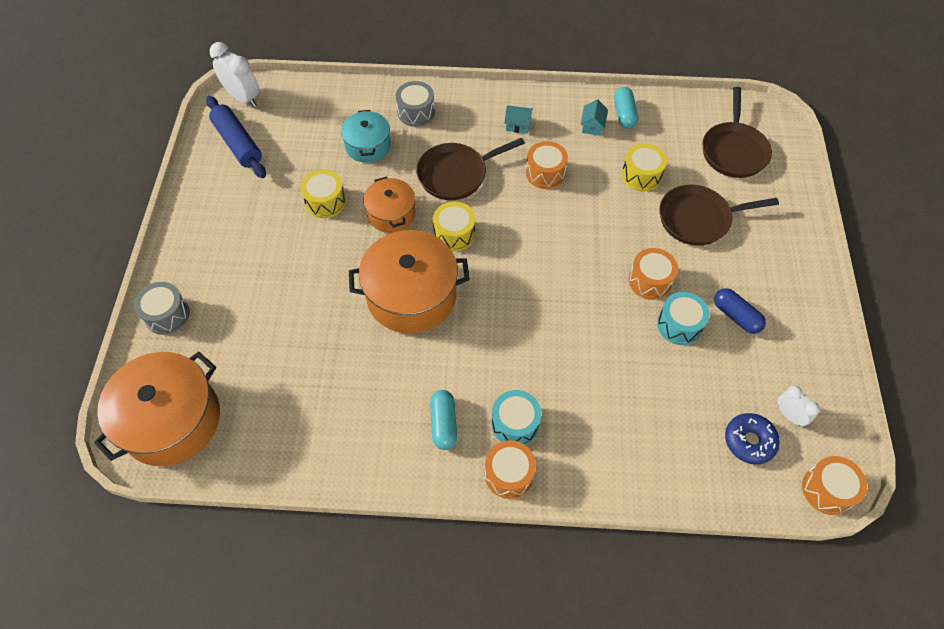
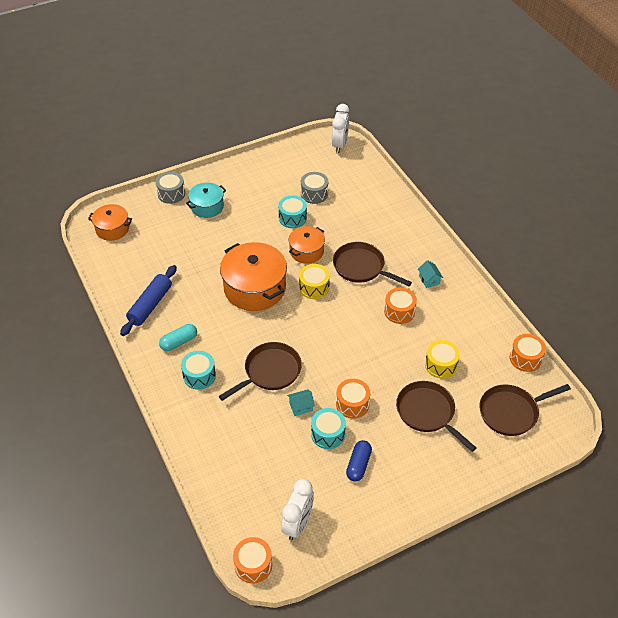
camera: 60 degrees right, 10 degrees down
(171, 420) = (112, 229): orange pot -> orange pot, size x0.57
(238, 143) = (304, 160): blue rolling pin -> blue rolling pin (150, 305)
(325, 202) = (292, 218): yellow drum -> turquoise drum
(368, 146) = (349, 216): turquoise pot -> turquoise pot (207, 206)
(416, 112) = (396, 225): grey drum -> grey drum (314, 194)
(509, 474) = (165, 387): orange drum -> orange drum (525, 358)
(555, 341) = (270, 372): none -> brown pan
(592, 126) = (463, 320): turquoise house -> turquoise house (301, 407)
(624, 114) = (490, 333): turquoise capsule -> none
(749, 441) = (263, 506): blue donut -> none
(789, 415) = (298, 524): white clock -> white clock, size x1.71

